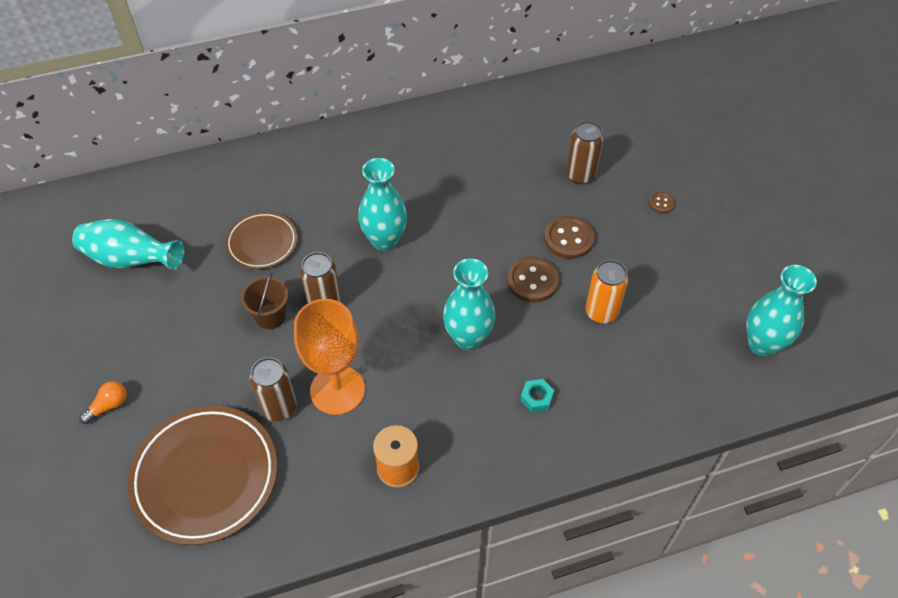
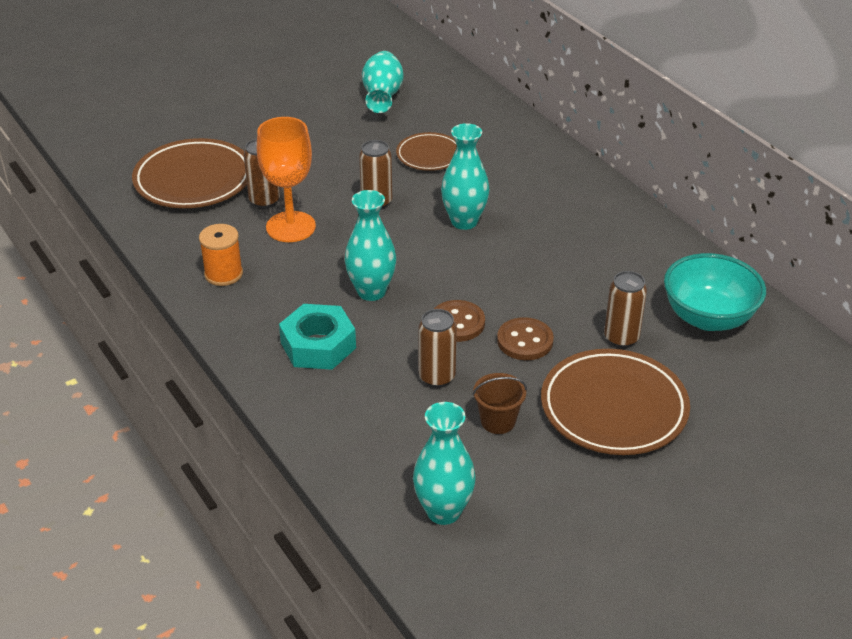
camera: 75 degrees right, 15 degrees down
(109, 406) = (243, 122): orange light bulb -> none
(270, 316) = (353, 177): brown bucket -> brown bucket (498, 421)
(536, 398) = (318, 345): turquoise nut -> turquoise nut, size x2.24
(569, 116) = (708, 318): none -> turquoise bowl
(601, 312) = (437, 377): orange can -> brown can
(661, 203) = (613, 407): brown button -> brown plate

